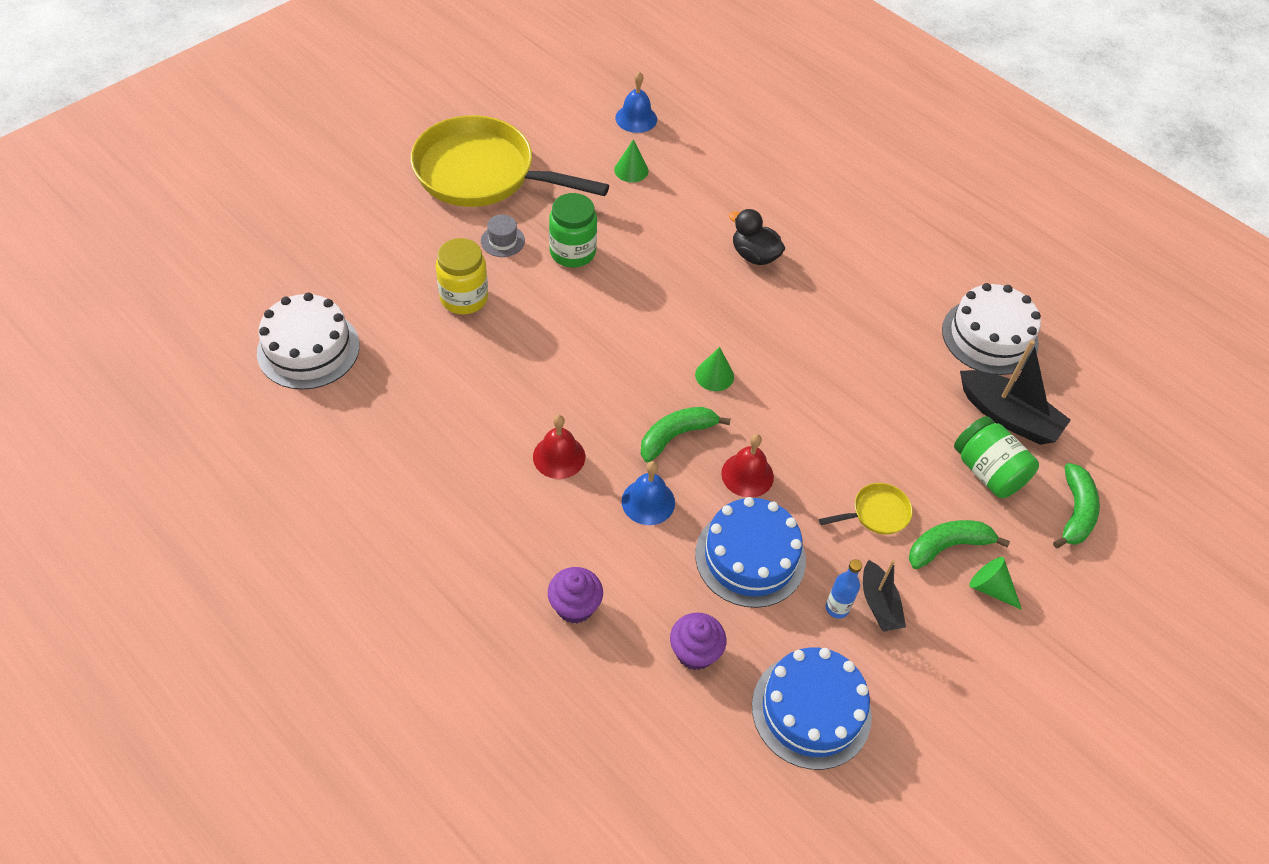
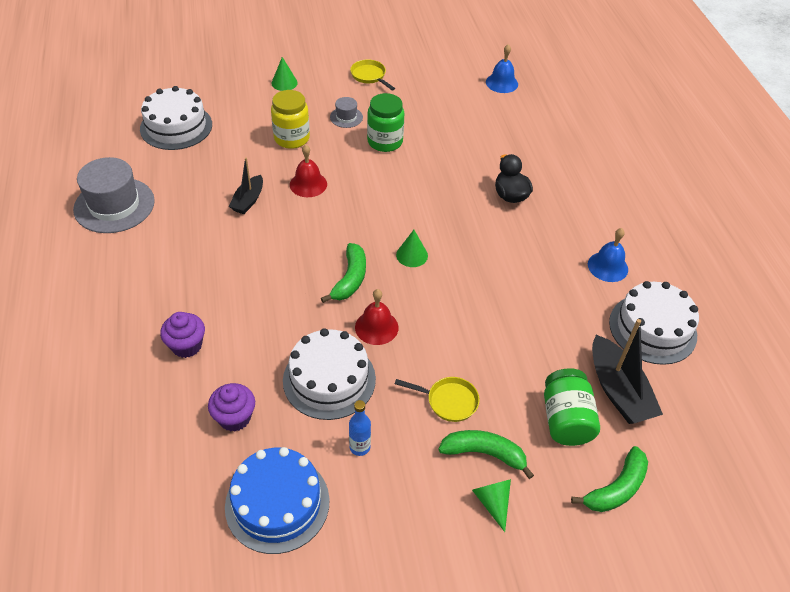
camera: 35 degrees right, 5 degrees down
(330, 489) = (114, 205): none -> grey hat
(483, 174) = (369, 76): yellow pan -> yellow pan, size x0.40
(559, 456) = (262, 253): red bell -> red bell (308, 184)
(631, 170) = (470, 111): green cone -> green cone (284, 83)
(648, 502) = (293, 309): blue bell -> blue bell (607, 266)
(676, 436) = (350, 279): green banana -> green banana turned 105 degrees clockwise
(750, 557) = (329, 379): blue cake -> white cake
(879, 604) = (393, 462): black boat -> black boat (248, 200)

